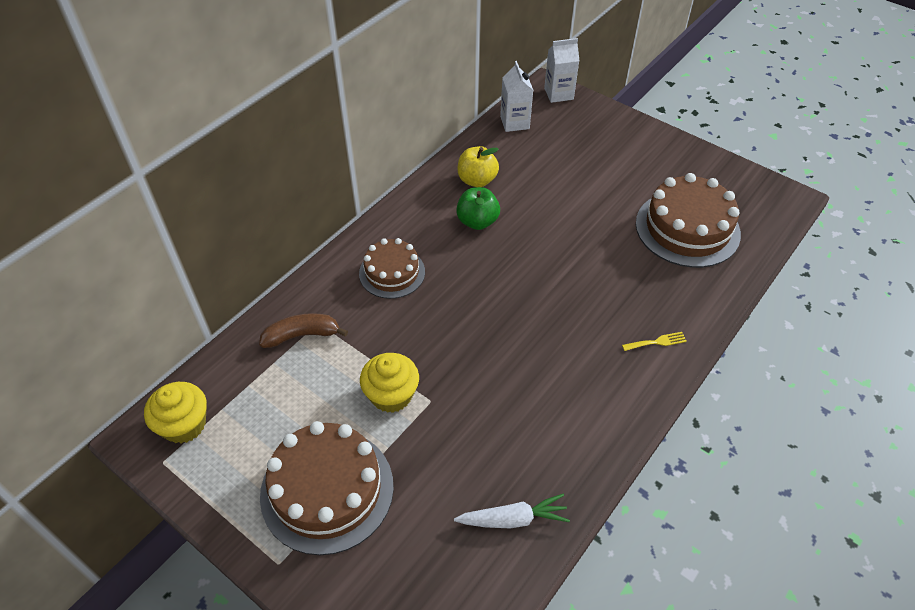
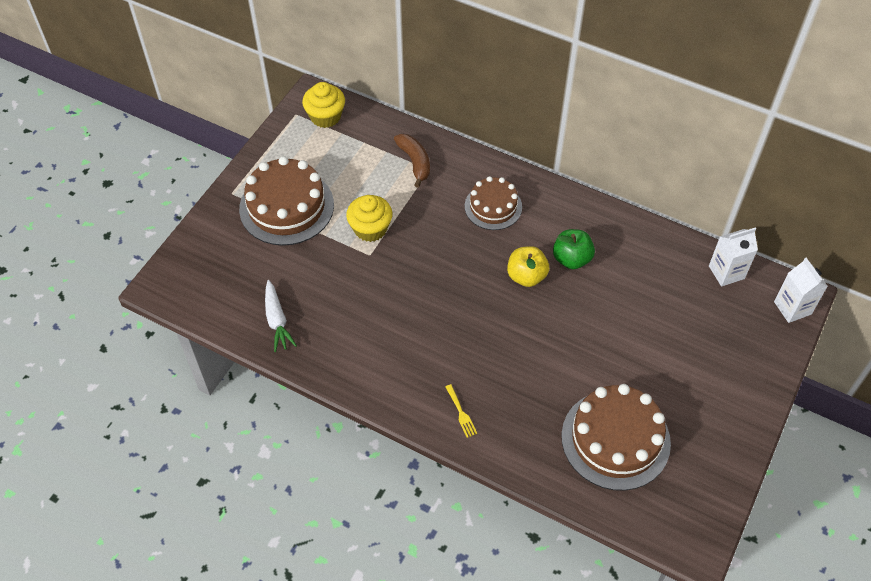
camera: 80 degrees right, 5 degrees up
(477, 180) = (627, 251): yellow apple -> yellow apple (526, 276)

